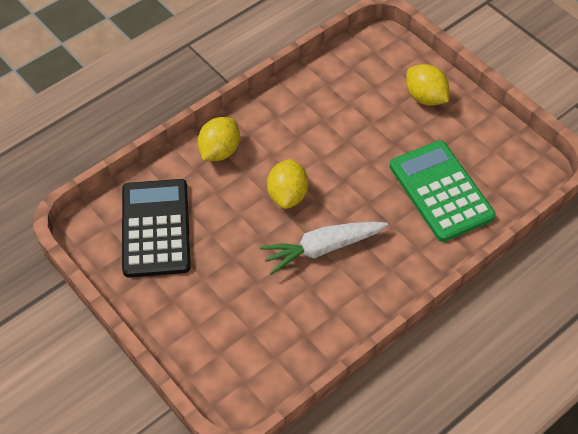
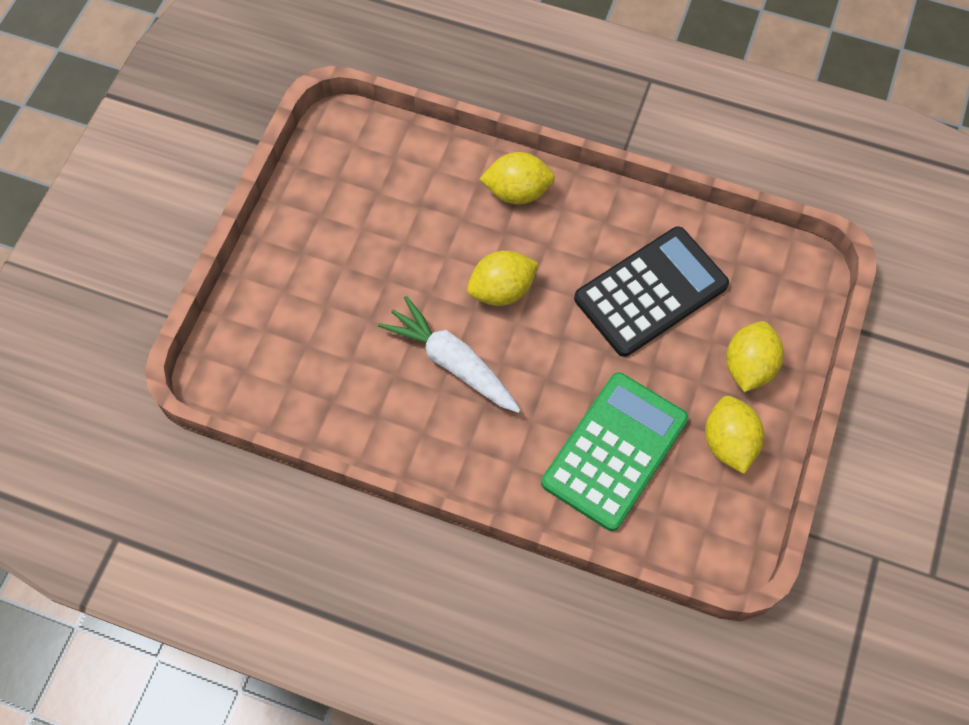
camera: 60 degrees right, 10 degrees up
(156, 228) = (378, 188): black calculator -> black calculator (651, 292)
(469, 132) = (728, 443): none -> yellow lemon

